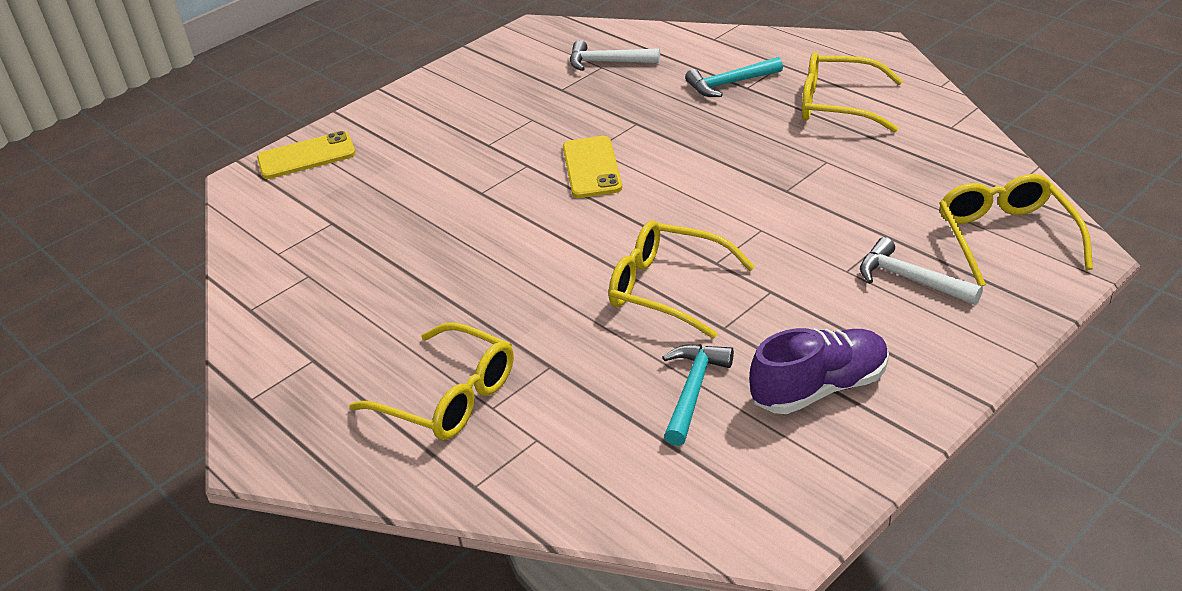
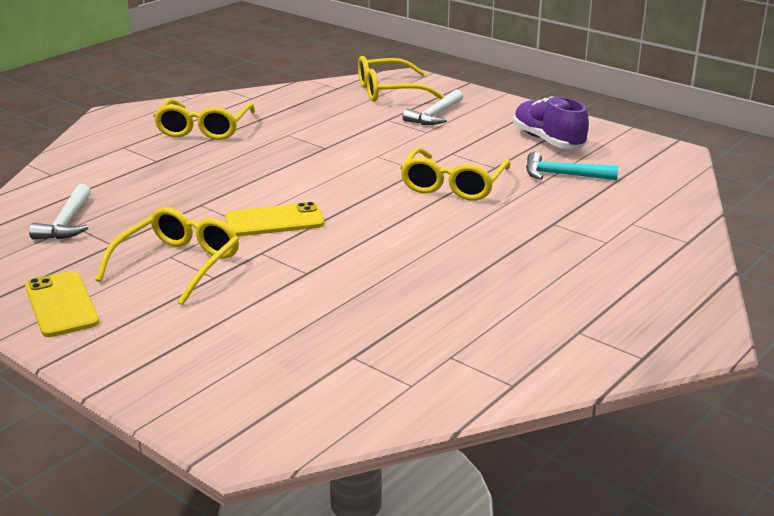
camera: 100 degrees left, 10 degrees down
(306, 156) = (201, 400): yellow phone -> yellow phone (62, 304)
(448, 396) = (601, 260): yellow glasses -> yellow glasses (177, 265)
(730, 84) = (146, 167): turquoise hammer -> none

